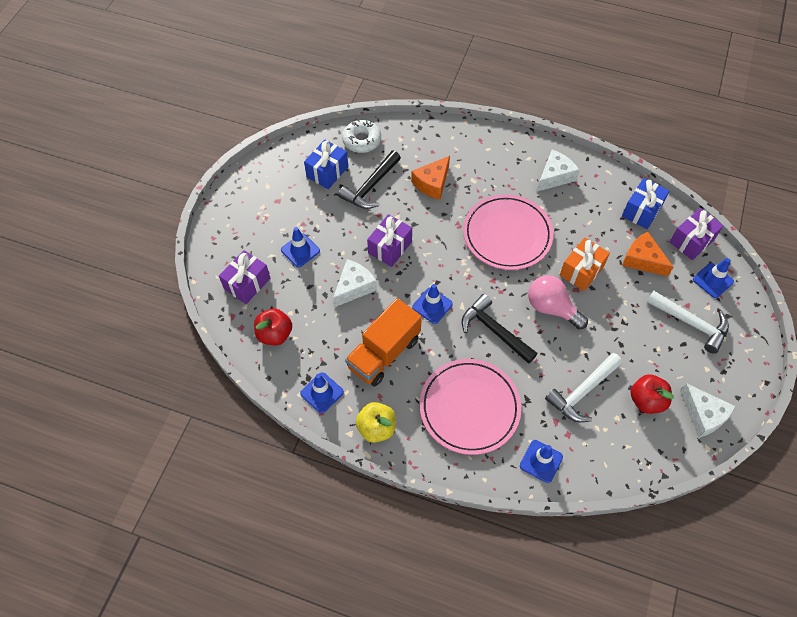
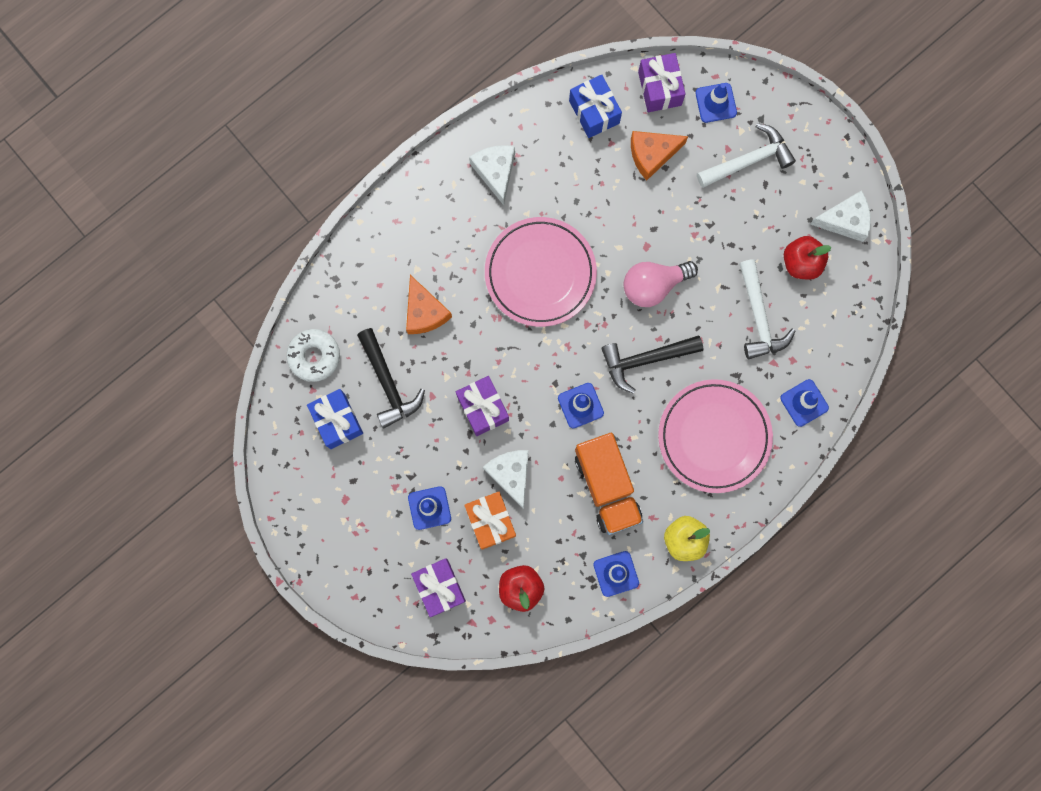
camera: 60 degrees left, 20 degrees up
(581, 271) = (628, 226): orange gift -> orange gift (490, 521)

